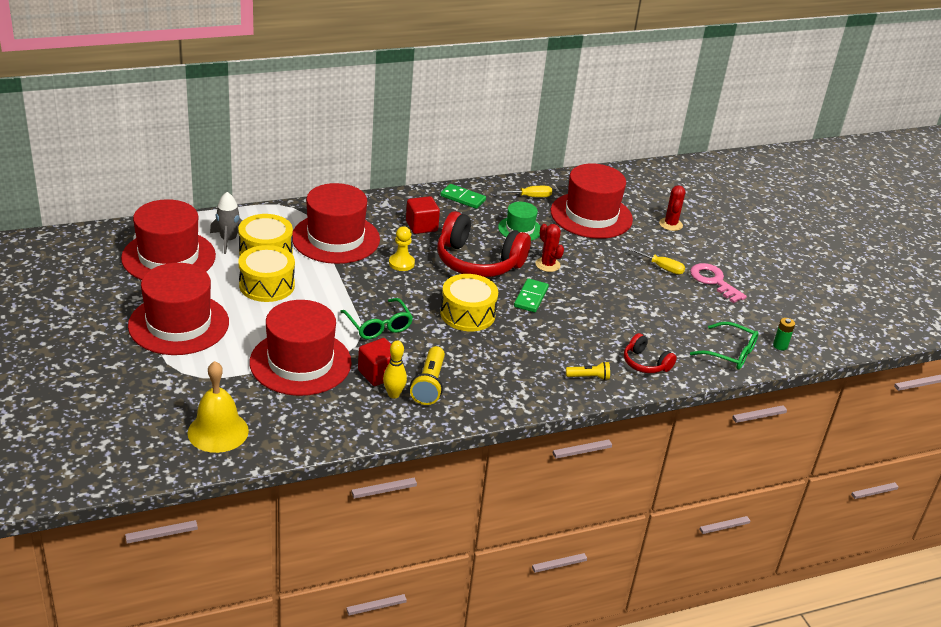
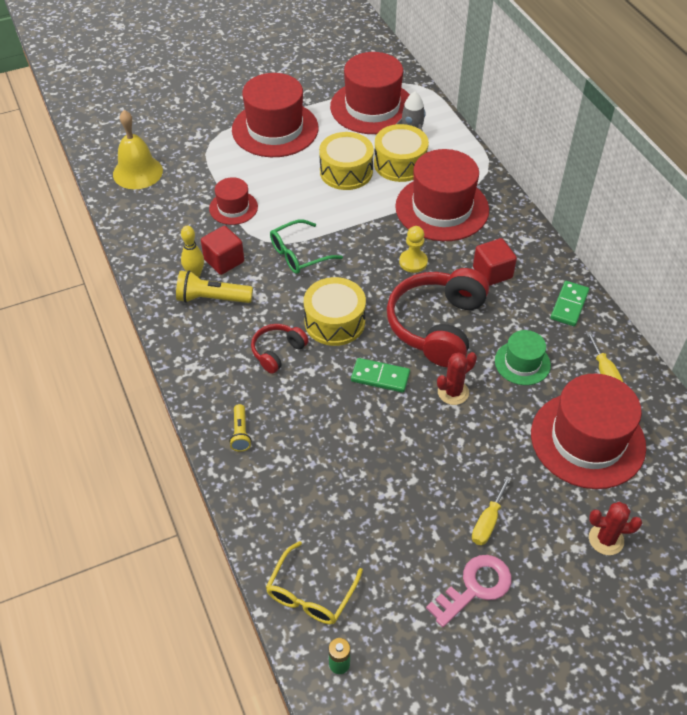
camera: 90 degrees right, 15 degrees up
(300, 362) = (233, 208): red hat -> red hat, size x0.52
(645, 363) = (274, 492): red headphones -> red headphones (278, 352)
(730, 353) = (311, 593): green glasses -> yellow glasses

